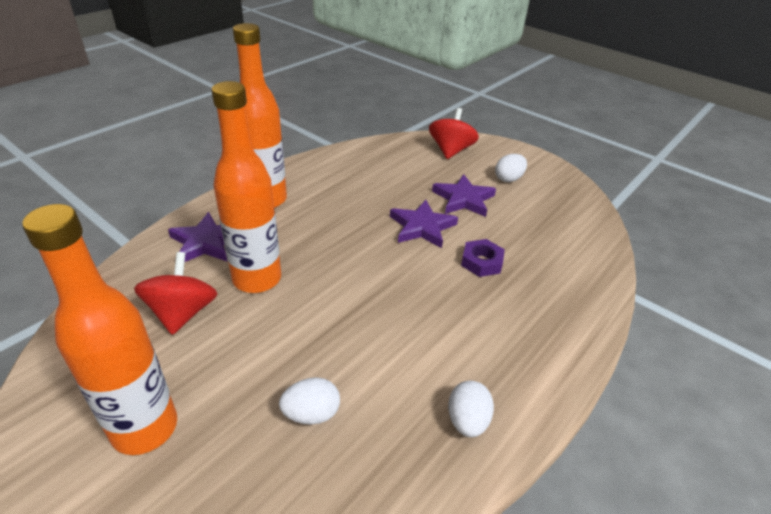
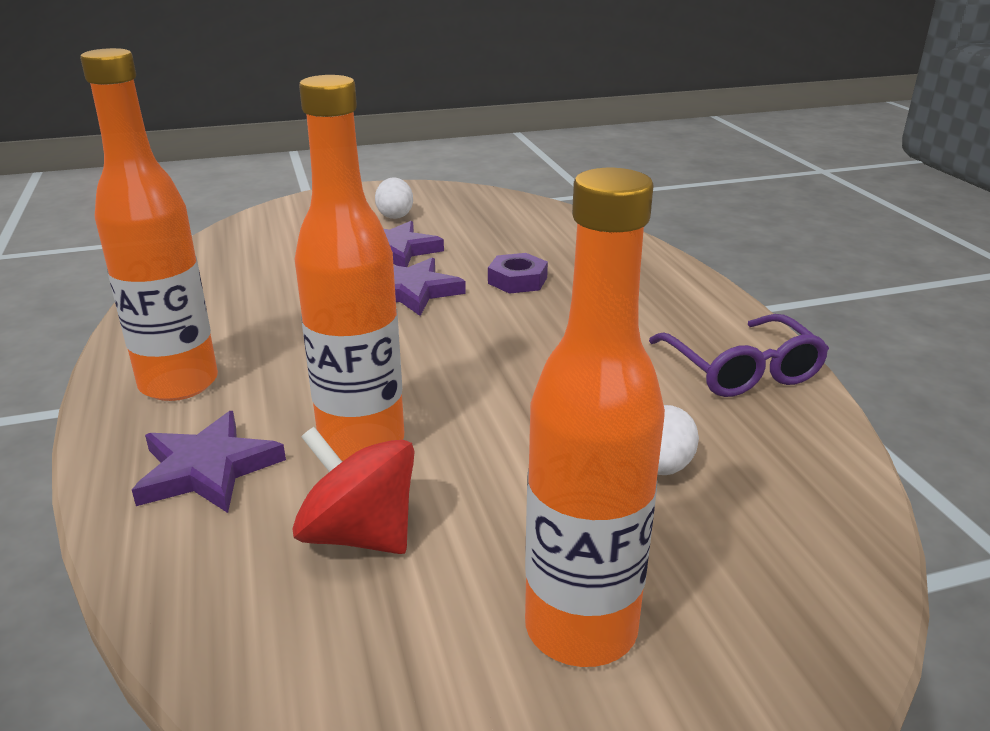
camera: 55 degrees left, 10 degrees down
(450, 151) = (287, 224): red spinning top -> none
(467, 421) = (741, 370): white egg -> purple glasses

